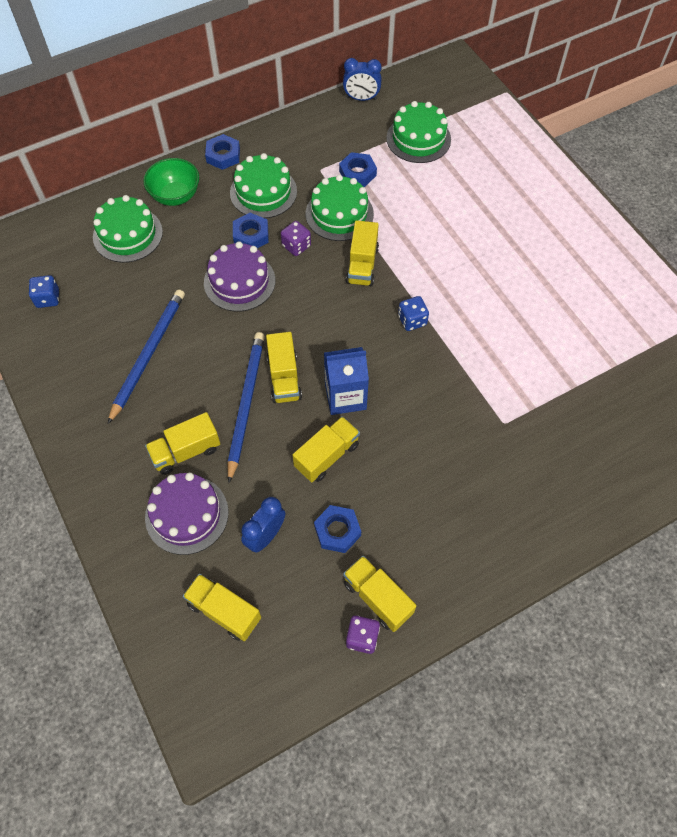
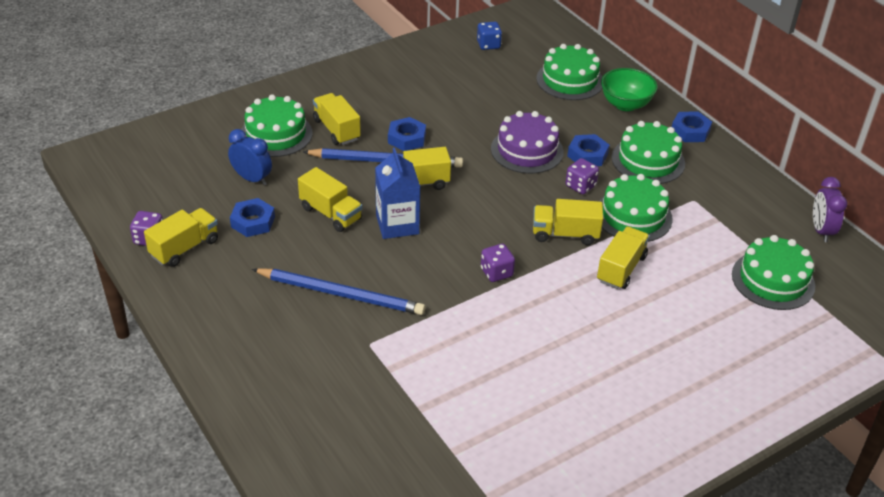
camera: 85 degrees right, 20 degrees down
(148, 354) = (436, 102): blue pencil -> blue pencil (341, 294)
(186, 514) = (276, 134): purple cake -> green cake
(224, 611) = (186, 159): yellow truck -> yellow truck (621, 269)
(357, 173) = (698, 229): blue nut -> blue nut (406, 138)
(361, 98) = (821, 230): blue clock -> purple clock
(412, 320) = (496, 272): blue dice -> purple dice

